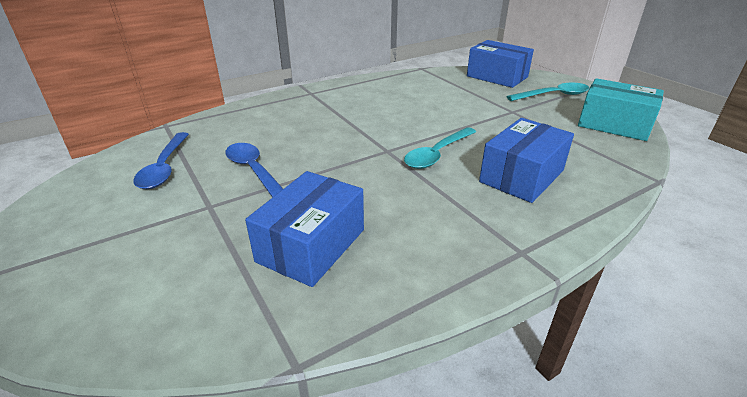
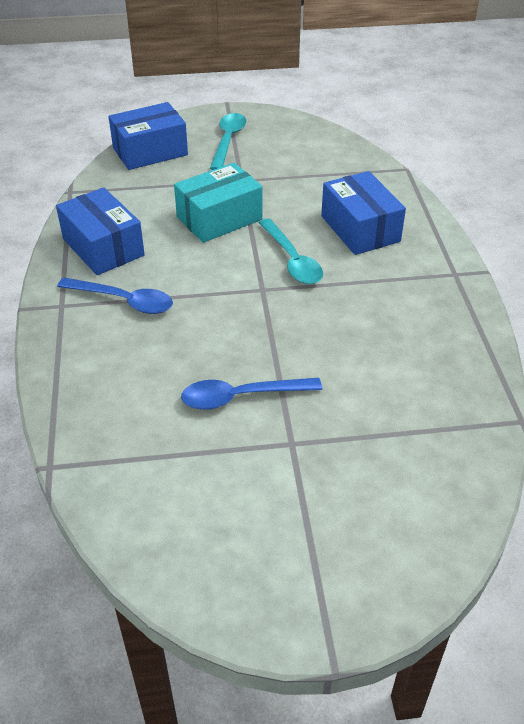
camera: 65 degrees left, 10 degrees up
(164, 168) = (180, 475): blue spoon -> blue spoon (124, 301)
(311, 245) = (393, 383): blue box -> blue box (103, 247)
(614, 125) = (311, 140): turquoise box -> turquoise box (219, 218)

